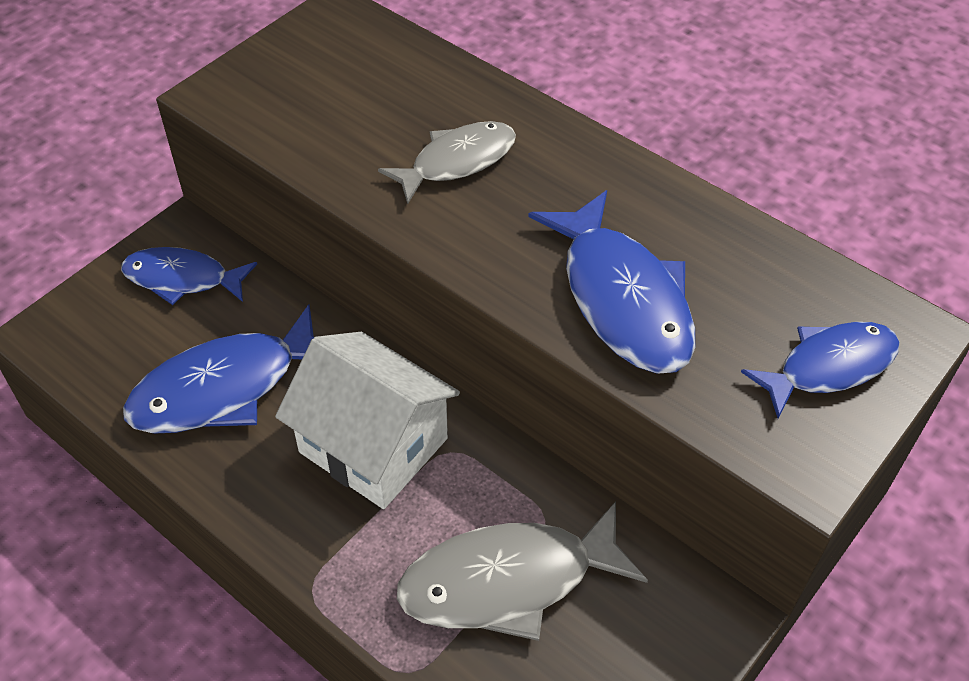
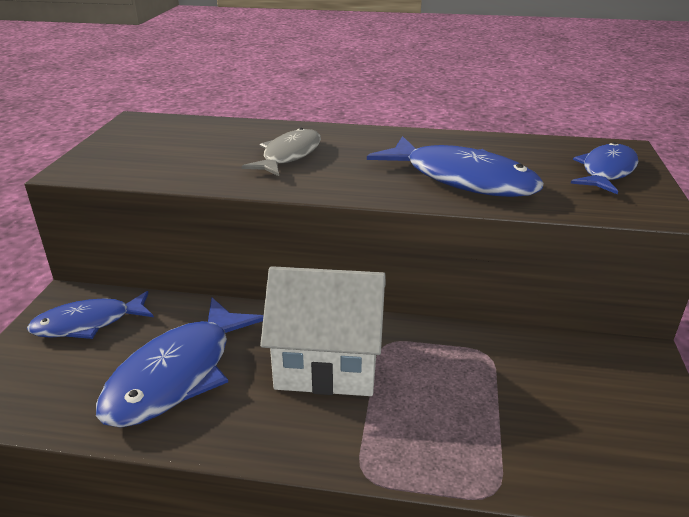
camera: 30 degrees left, 20 degrees down
(508, 581) = (500, 398): grey fish -> none

